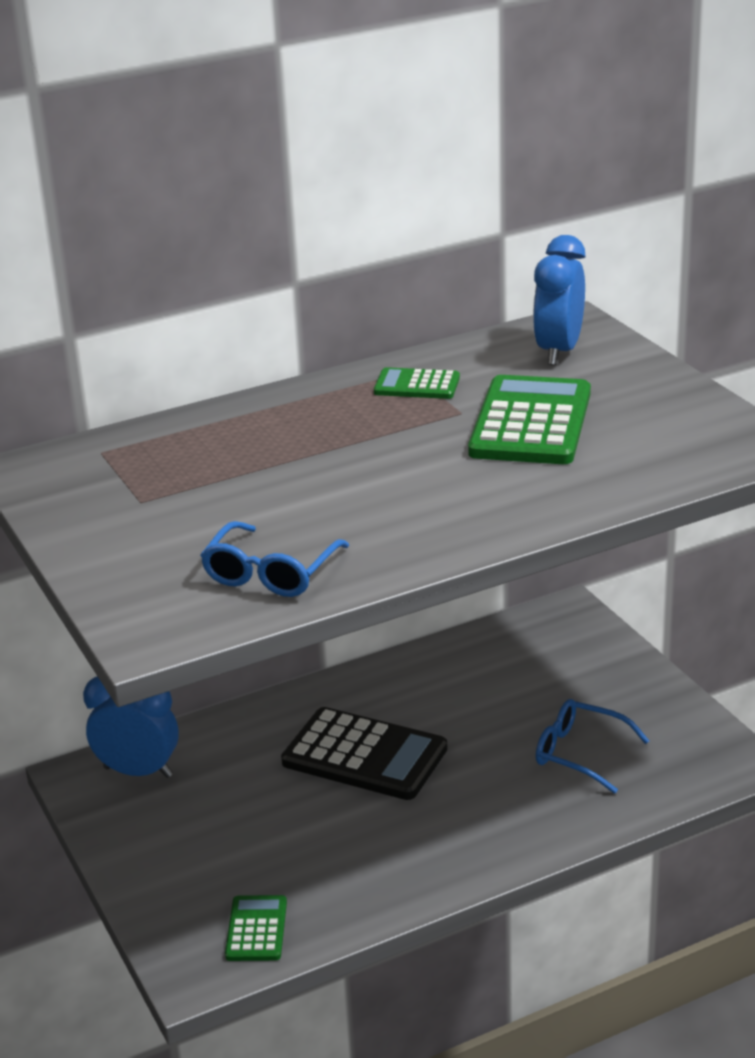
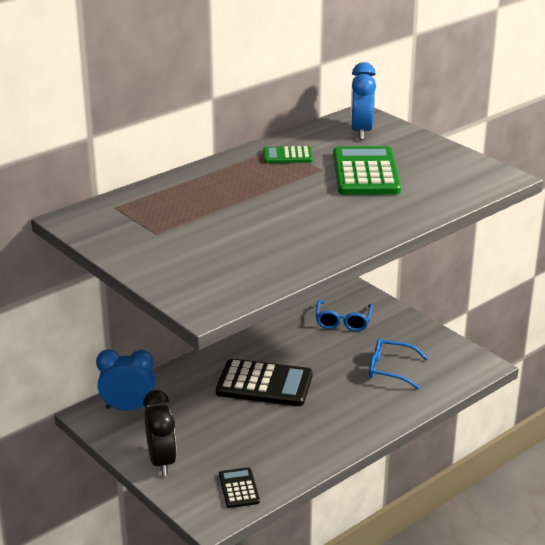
camera: 15 degrees left, 0 degrees up
(154, 867) = (161, 461): none -> black clock
(256, 929) = (239, 488): green calculator -> black calculator
(270, 574) = (258, 267): blue glasses -> blue glasses (343, 322)

